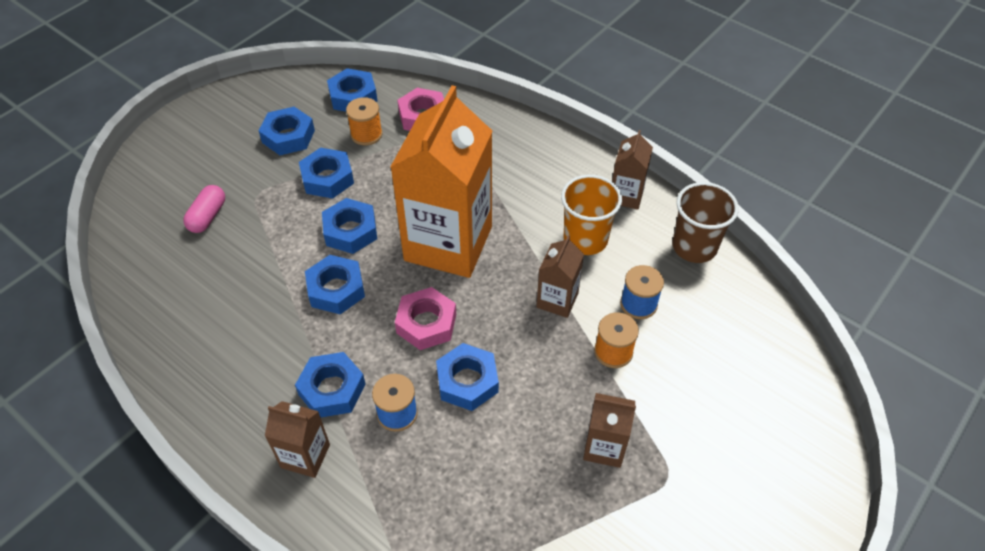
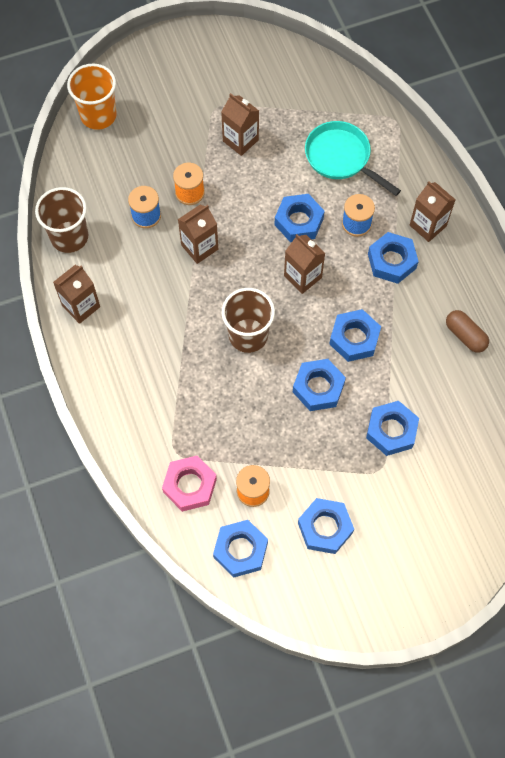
camera: 150 degrees left, 15 degrees up
(208, 216) = (430, 466): pink capsule -> none
(211, 348) = (465, 335): none -> brown capsule
(327, 178) = (312, 455): blue nut -> blue nut (391, 430)
(426, 323) = (302, 277): pink nut -> brown carton
(448, 243) = (248, 335): orange carton -> brown cup
(463, 491) = (341, 158): none -> turquoise pan
(585, 239) = (143, 284): orange cup -> orange cup (98, 115)

